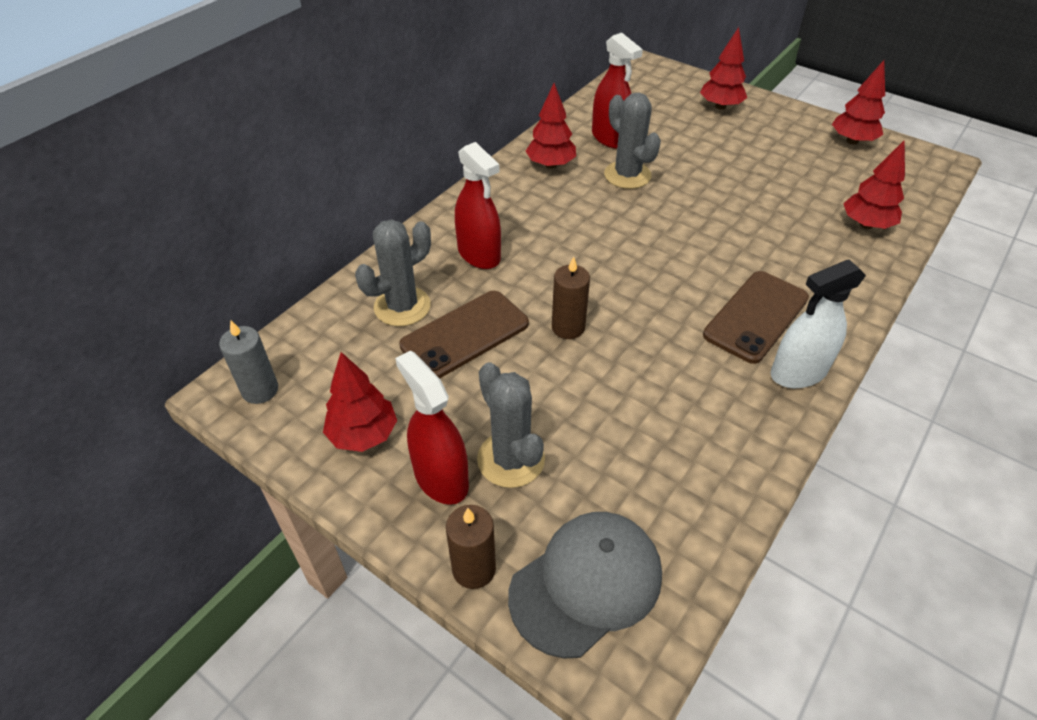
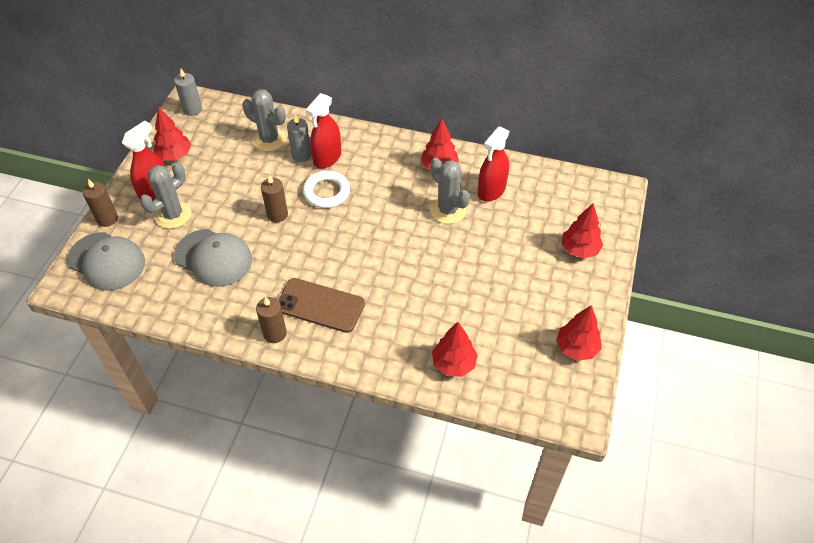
camera: 70 degrees right, 5 degrees up
(457, 279) = (301, 155): none -> grey candle
(465, 335) = (256, 172): brown phone -> none
(547, 268) = (326, 192): none -> white ring
(627, 175) = (448, 210): grey cactus -> grey cactus turned 75 degrees counterclockwise
(630, 419) = (213, 258): none -> grey cap
(798, 373) = (275, 333): white spray bottle -> brown candle

